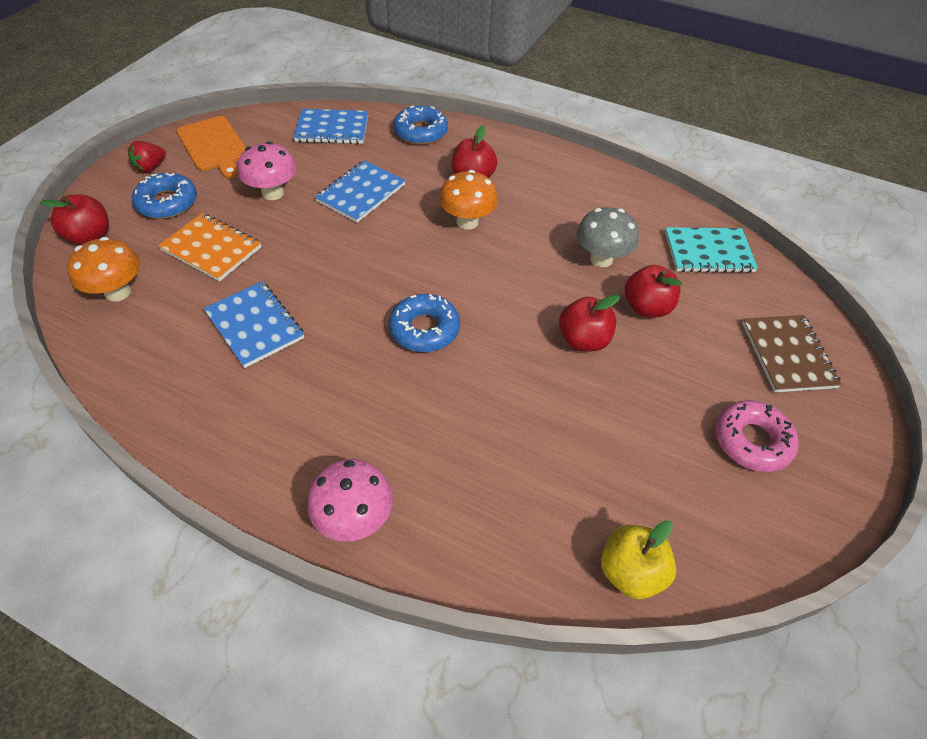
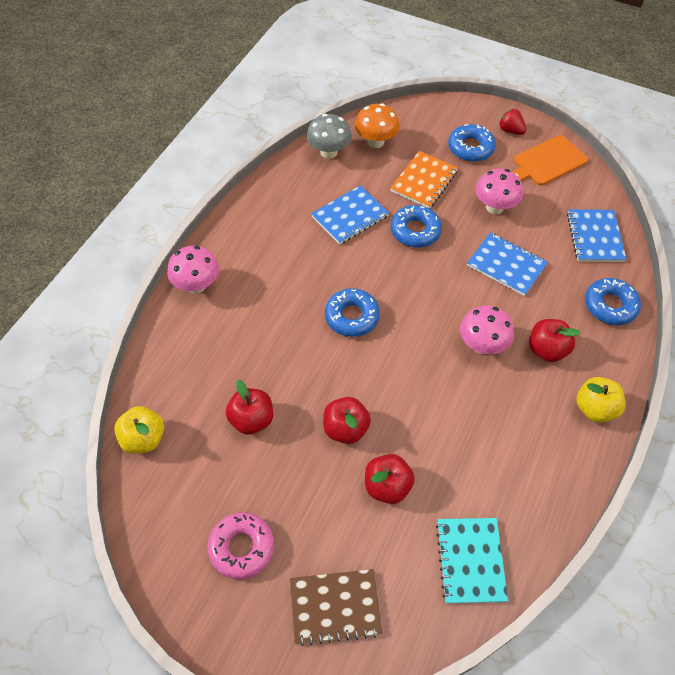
camera: 90 degrees right, 5 degrees up
(90, 237) = (427, 116): red apple -> red apple (251, 420)
(295, 262) = (415, 231): none -> blue donut
(467, 222) = (482, 345): orange mushroom -> pink mushroom
(537, 157) = (594, 409): none -> yellow apple
(601, 259) = (447, 454): grey mushroom -> grey mushroom (329, 152)

